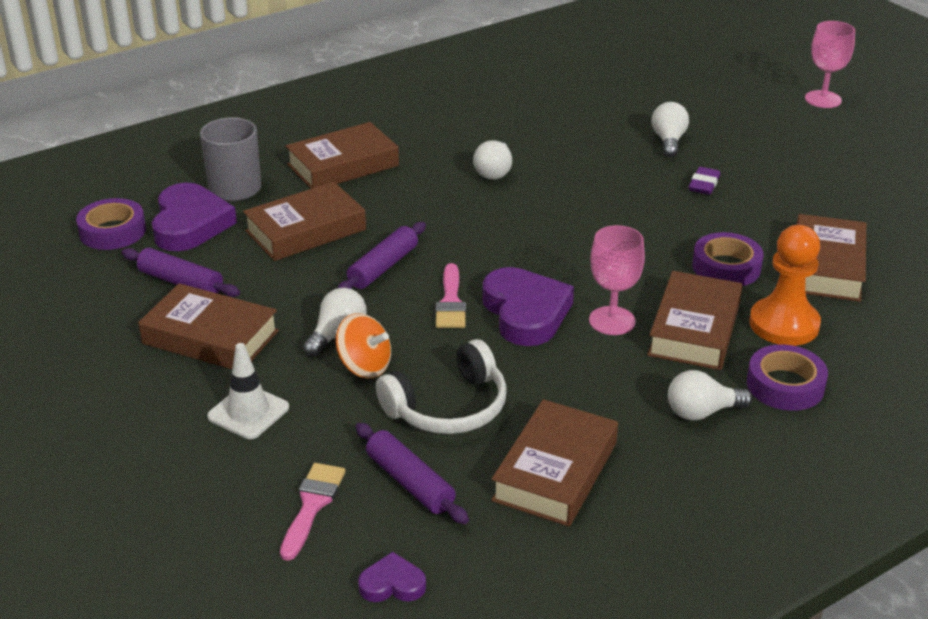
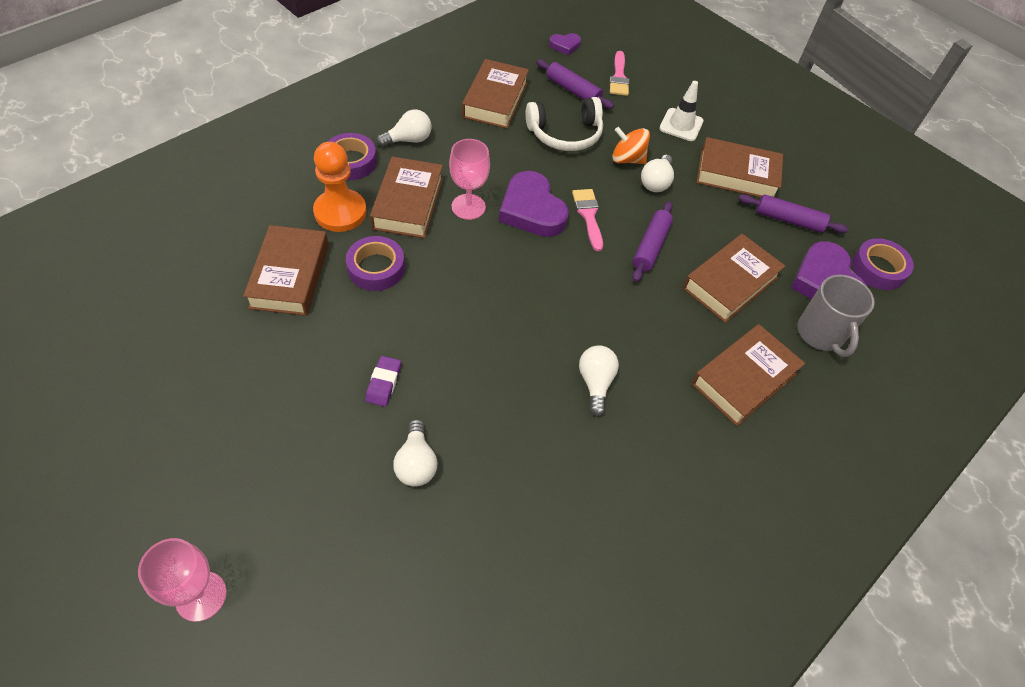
camera: 165 degrees right, 20 degrees up
(448, 407) = (565, 134): white headphones -> white headphones turned 150 degrees counterclockwise

